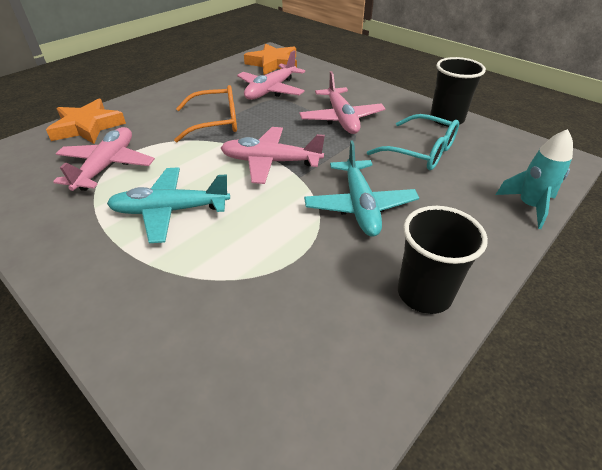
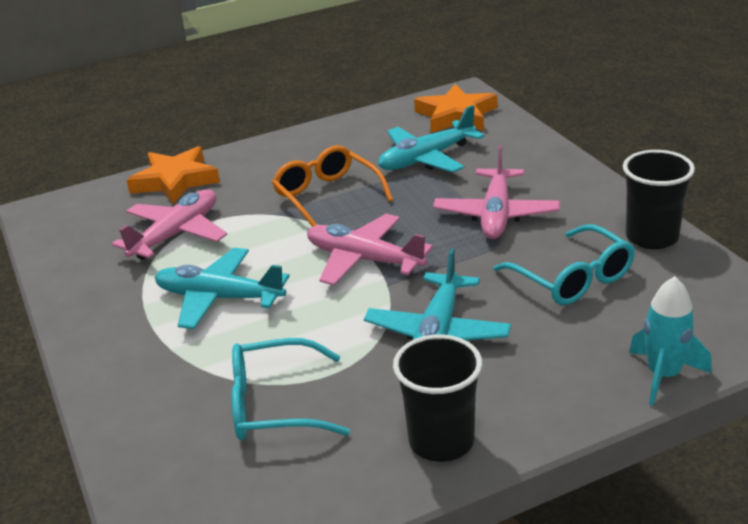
camera: 25 degrees right, 10 degrees down
(215, 122) = (327, 196): orange glasses -> orange glasses turned 135 degrees counterclockwise
(269, 295) = (274, 405): none -> turquoise glasses
(271, 90) = (426, 158): pink plane -> turquoise plane

